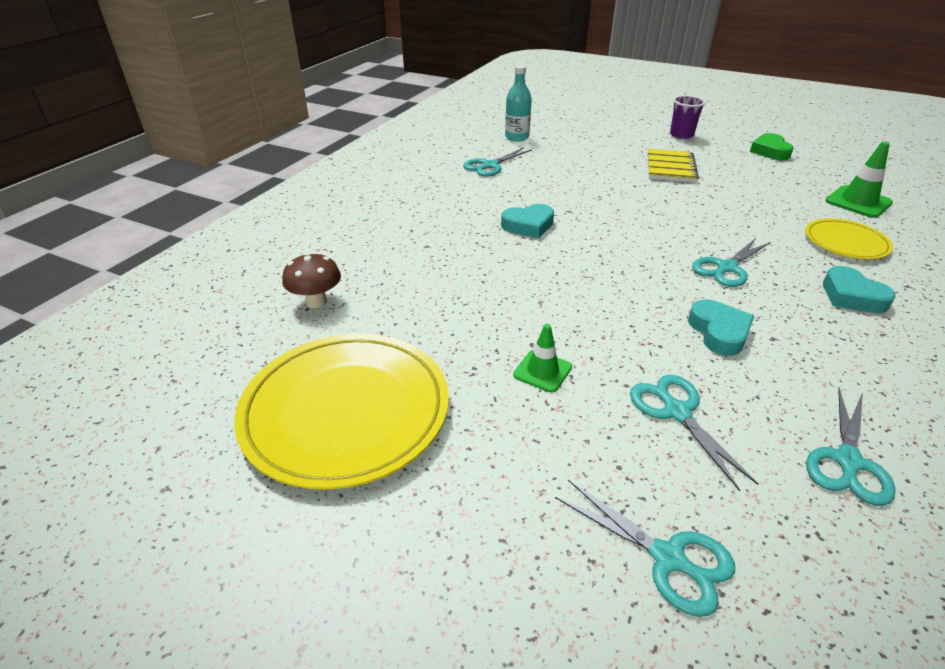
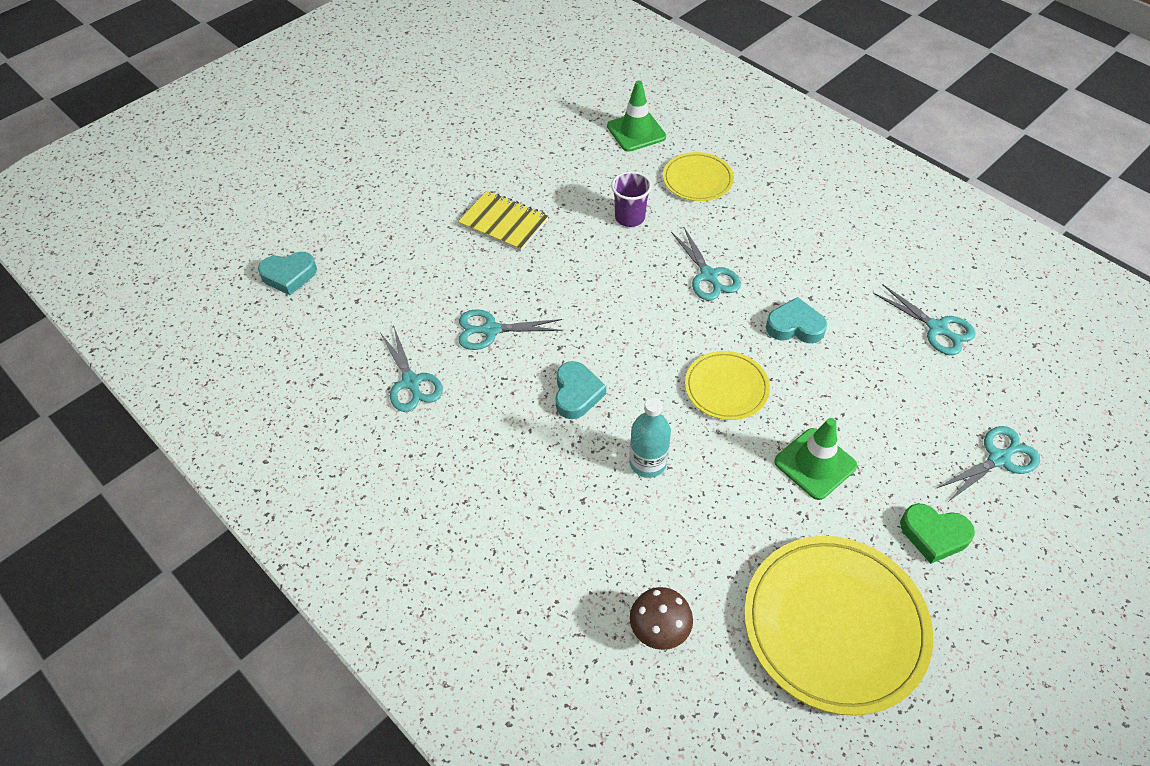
camera: 70 degrees left, 15 degrees up
(517, 137) = (340, 327): turquoise bottle -> turquoise bottle (648, 462)
(542, 371) = (815, 464): green traffic cone -> green traffic cone, size x1.55
(596, 298) = (726, 388): none -> yellow plate
(676, 411) = (877, 396): turquoise scissors -> turquoise scissors (490, 330)
(681, 135) = (427, 175): purple cup -> purple cup (630, 217)
(770, 151) = (507, 129): green heart -> green heart (934, 535)
(851, 296) = (772, 222): turquoise heart -> turquoise heart (289, 275)

